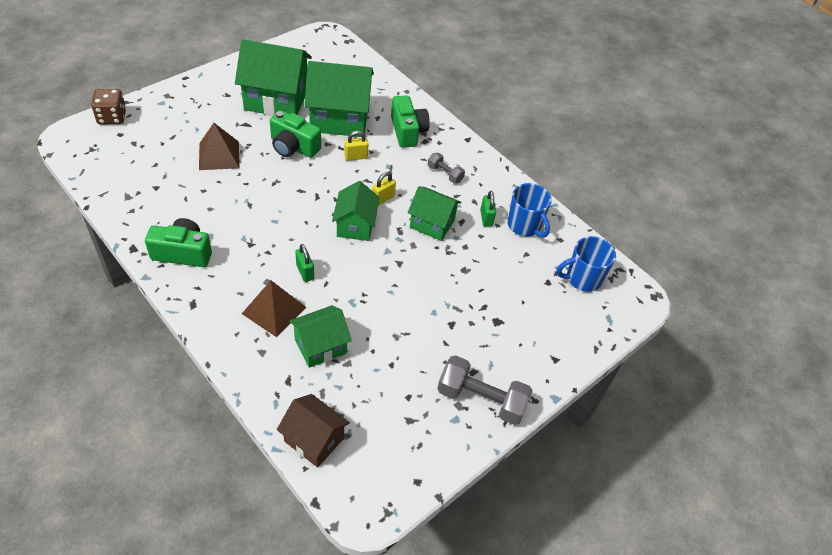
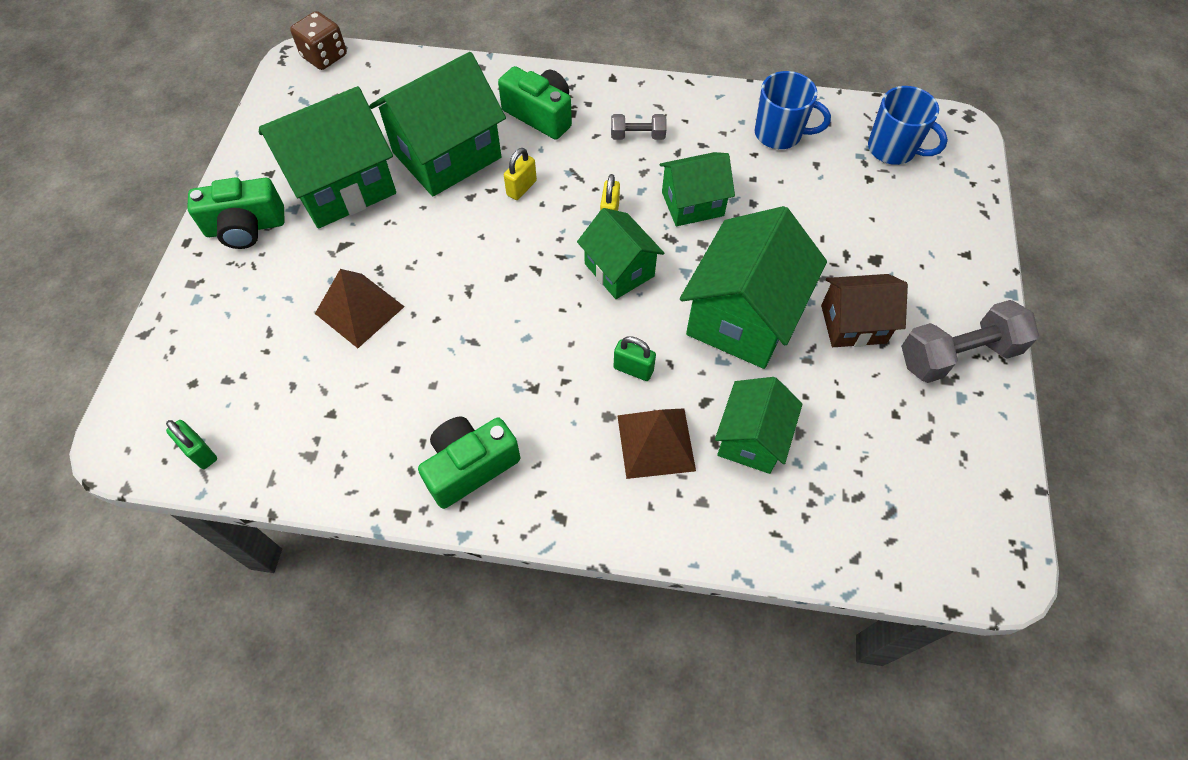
camera: 35 degrees left, 10 degrees up
(112, 117) = (151, 369): brown dice -> brown dice (324, 56)
(293, 147) = (436, 230): green camera -> green camera (246, 227)
(314, 439) = (870, 547): brown house -> brown house (853, 324)
(389, 292) = (742, 317): none -> green house
(486, 218) = (735, 155): green padlock -> green padlock (200, 452)
(582, 279) = (893, 149): blue mug -> blue mug turned 90 degrees counterclockwise

